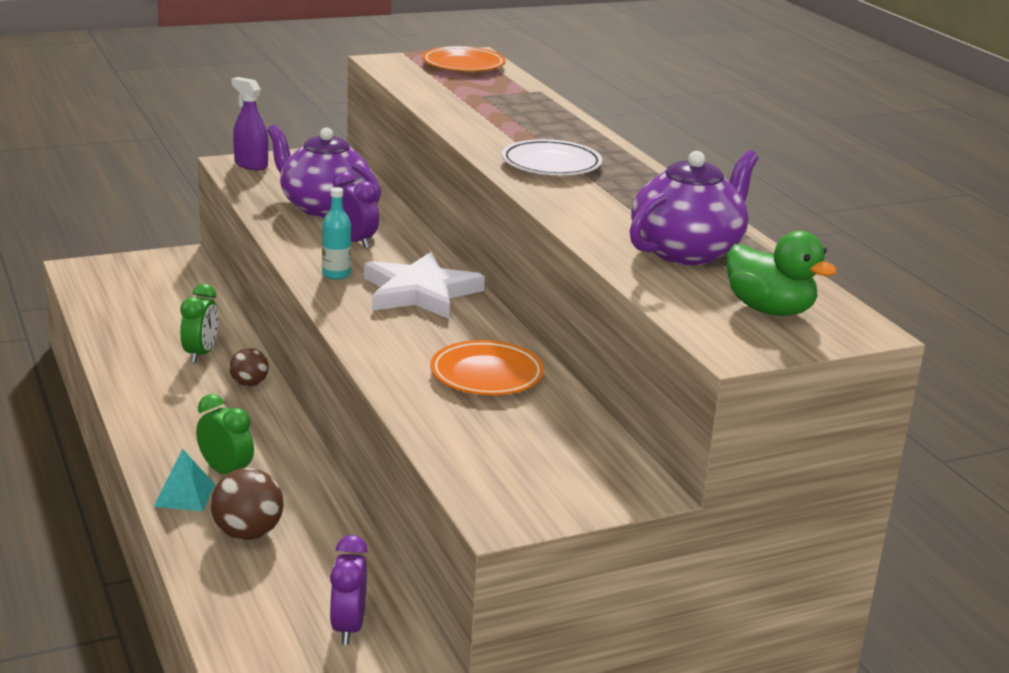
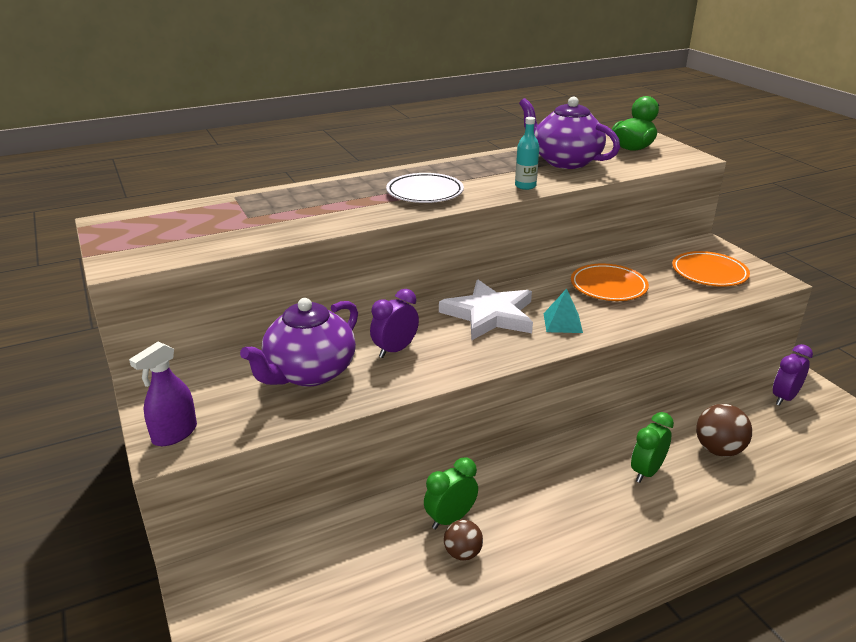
camera: 90 degrees left, 5 degrees up
(184, 495) = (691, 489): turquoise pyramid -> turquoise pyramid (562, 323)
(200, 354) = (450, 519): green clock -> green clock turned 45 degrees counterclockwise
(249, 384) = (500, 478): brown ball -> brown ball (462, 553)
(336, 274) = (469, 354): turquoise bottle -> turquoise bottle (525, 186)
(348, 627) = (784, 398): purple clock -> purple clock turned 135 degrees clockwise
(463, 65) = (144, 226): orange plate -> orange plate (709, 273)

